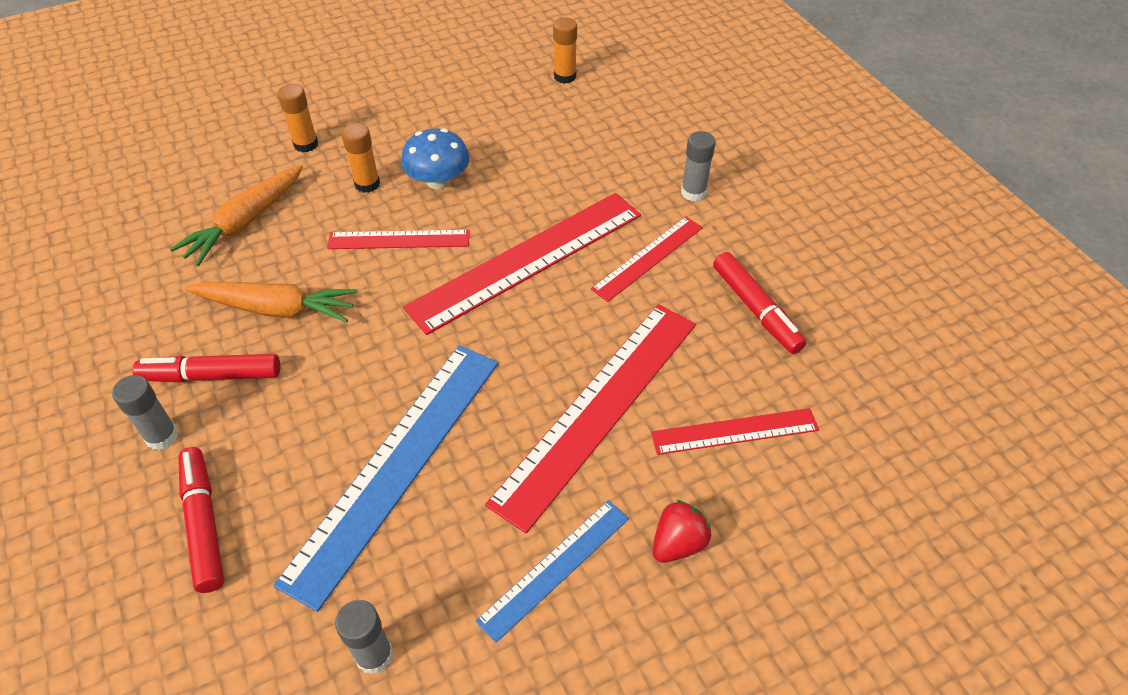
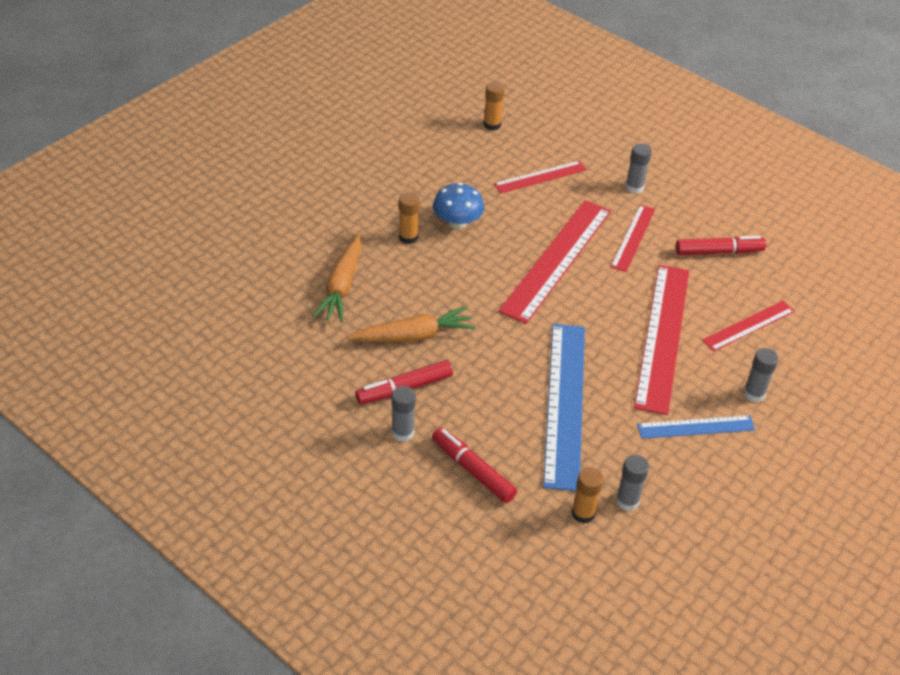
camera: 25 degrees left, 5 degrees down
(306, 144) = (339, 220): orange glue stick -> orange glue stick (583, 513)
(399, 240) = (461, 269): red ruler -> red ruler (540, 177)
(555, 568) = (696, 427): blue ruler -> blue ruler turned 60 degrees clockwise
(678, 543) = (754, 393): red strawberry -> grey glue stick
(756, 309) = (718, 252): red marker -> red marker turned 45 degrees counterclockwise

